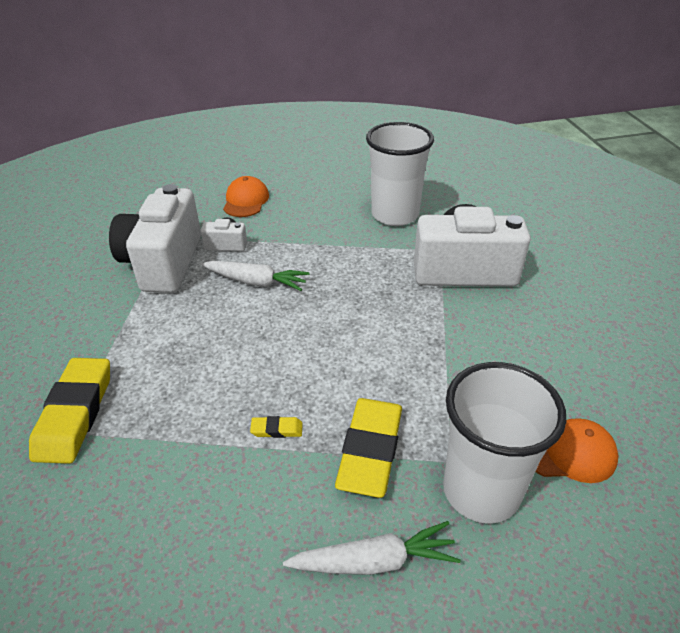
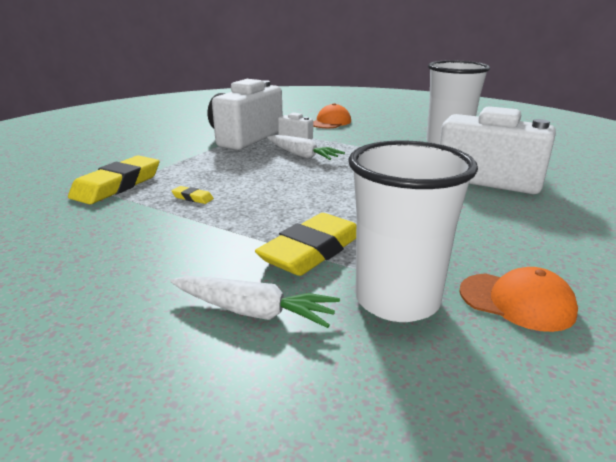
camera: 25 degrees right, 15 degrees down
(277, 429) = (245, 223): yellow eraser -> yellow eraser (192, 198)

